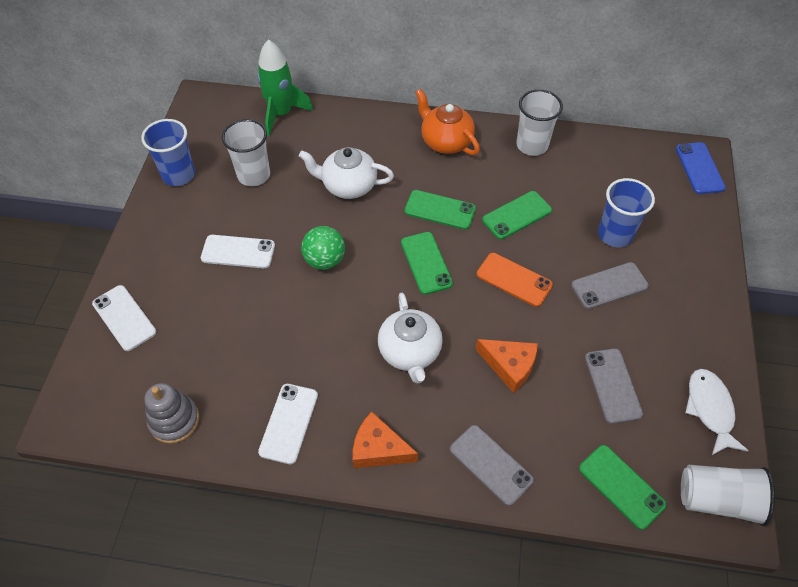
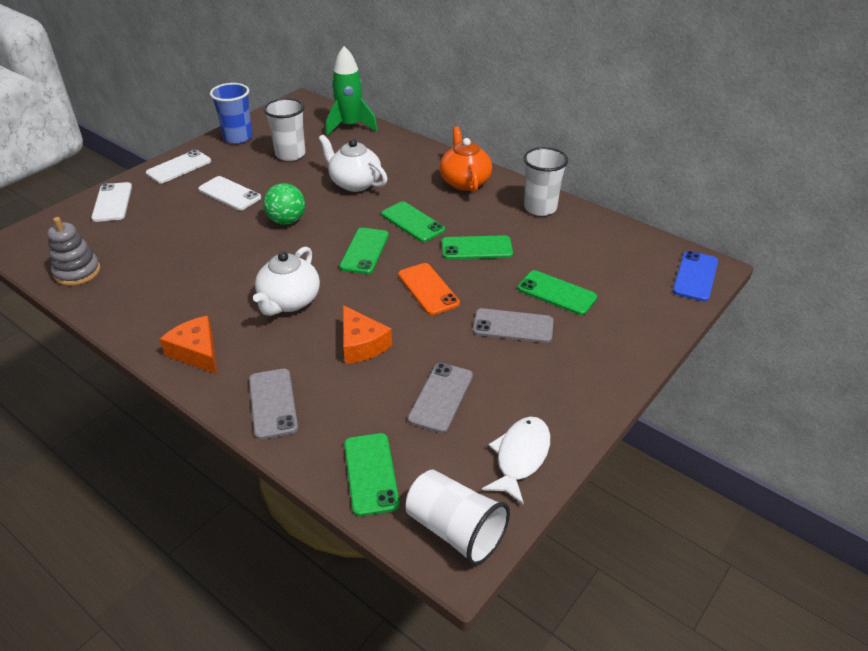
camera: 30 degrees right, 15 degrees down
(288, 423) = (150, 307): white phone -> white phone (179, 167)
(615, 234) = (556, 293): blue cup -> green phone

